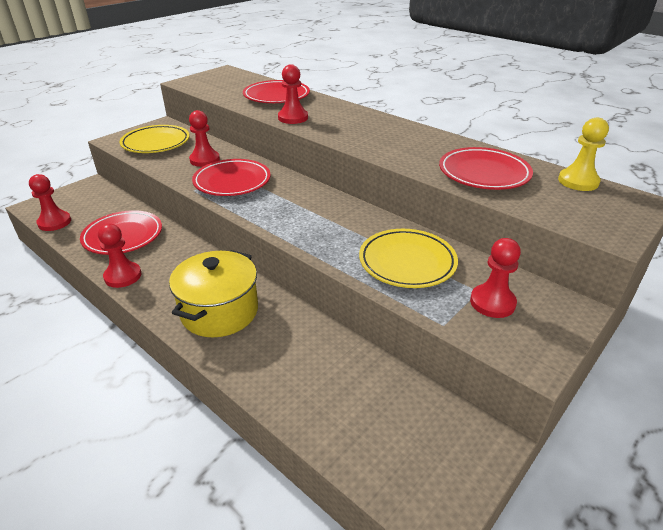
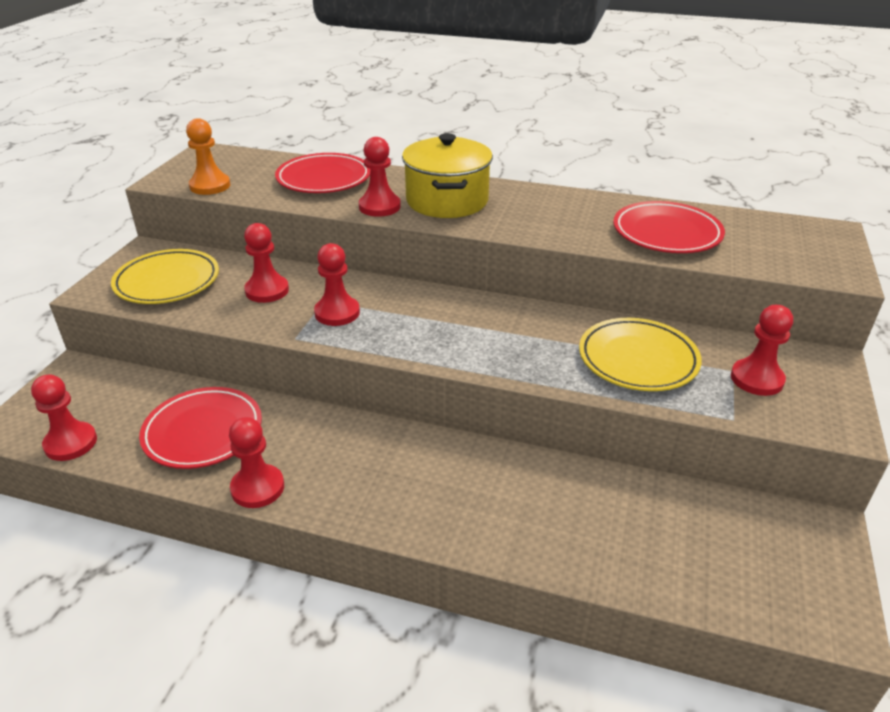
camera: 25 degrees left, 0 degrees up
(206, 89) = (210, 186): none -> orange pawn
(219, 311) = (432, 490): yellow pot -> yellow pot (447, 201)
(232, 182) = (337, 313): red plate -> red pawn
(578, 181) = (761, 221): yellow pawn -> none

